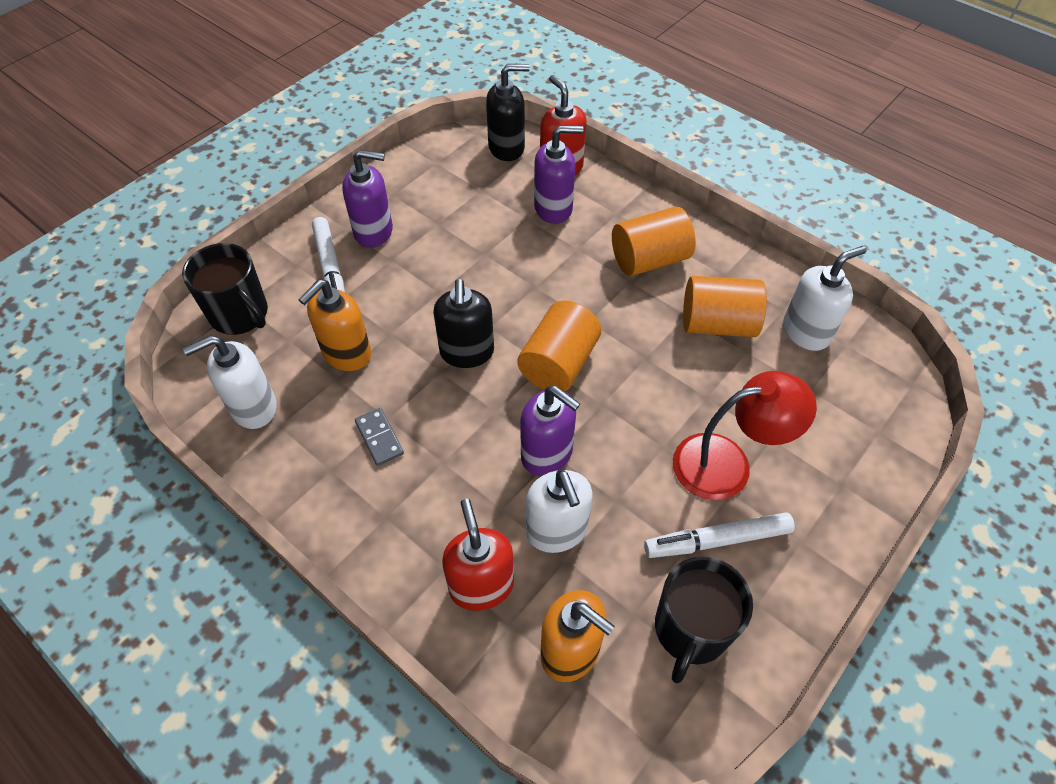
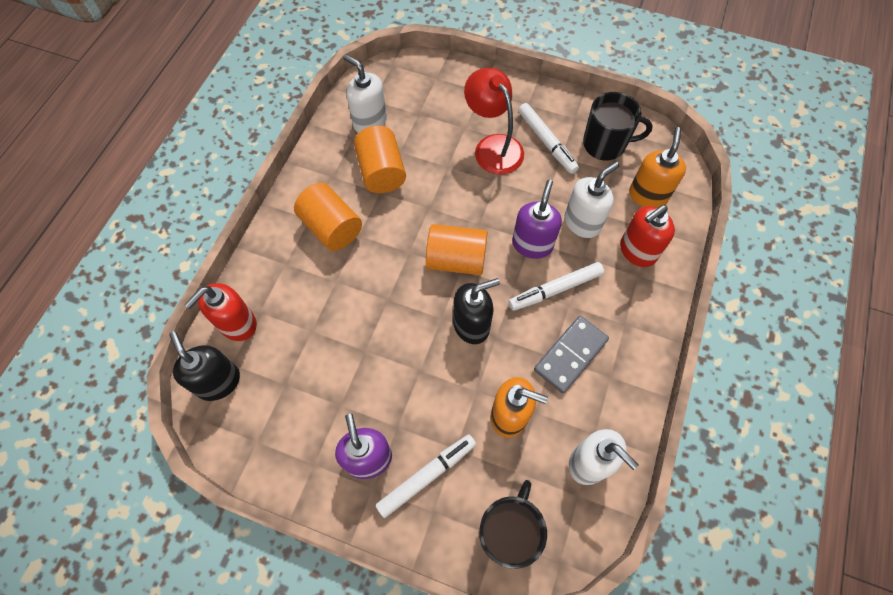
camera: 110 degrees left, 10 degrees up
(379, 438) = (570, 355): grey domino -> grey domino, size x1.67
(471, 455) = (555, 289): none -> white marker
(553, 208) = (293, 313): purple soap dispenser -> none

